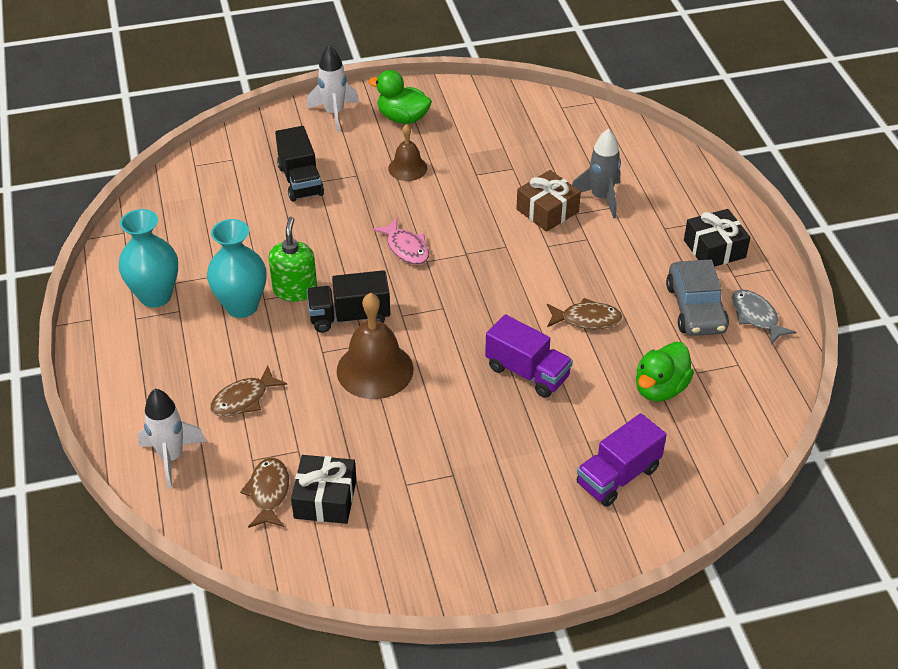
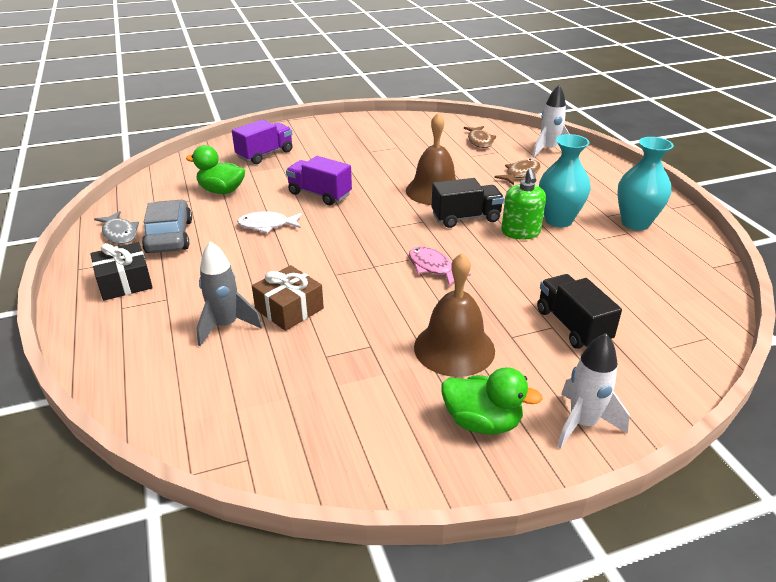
camera: 175 degrees right, 10 degrees down
(325, 499) = (445, 140): black gift -> none
(407, 168) = (454, 348): brown bell -> brown bell, size x1.70
(587, 319) = (267, 225): brown fish -> white fish
(660, 388) = (221, 191): green duck -> green duck turned 105 degrees counterclockwise

